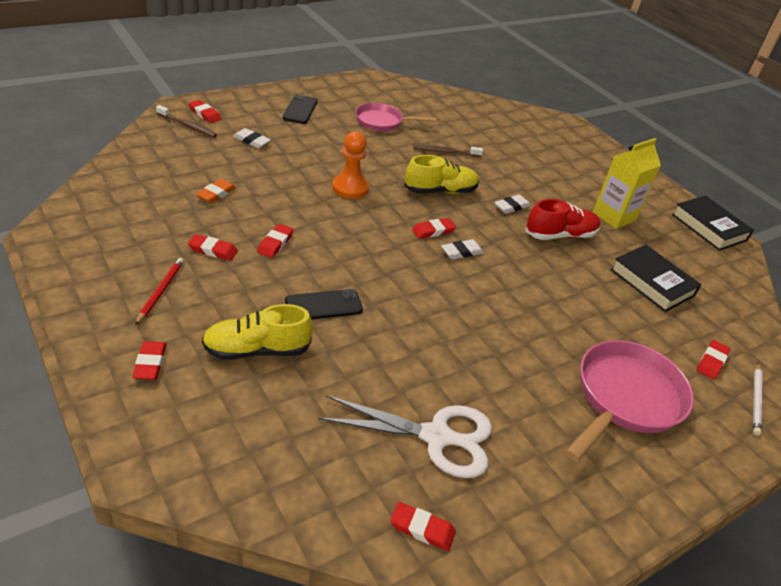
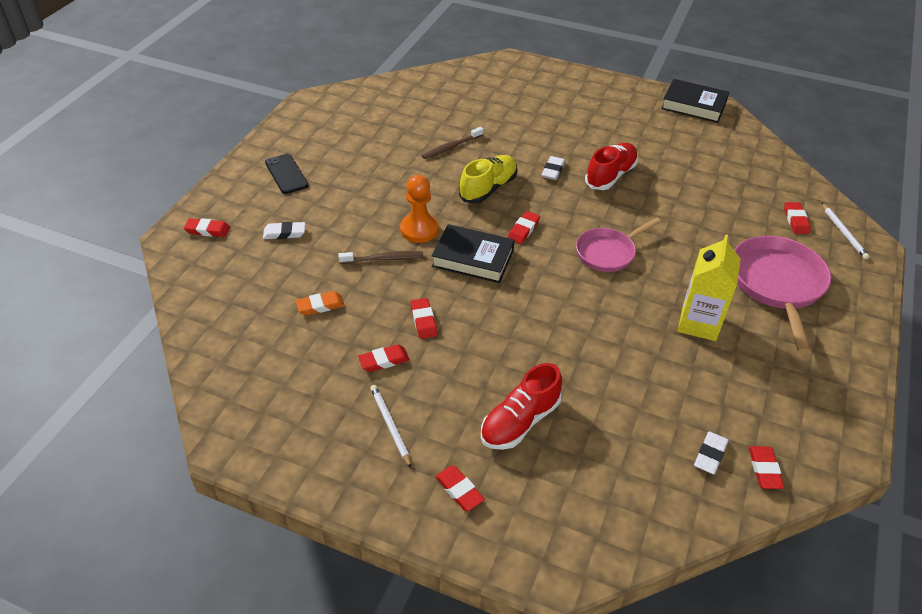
camera: 30 degrees left, 5 degrees up
(160, 291) = (390, 426): red pencil -> white pencil
(187, 126) = (208, 253): brown toothbrush -> brown toothbrush (383, 259)
(216, 193) = (320, 306): orange eraser -> orange eraser turned 75 degrees clockwise
(256, 350) = (519, 422): yellow shoe -> red shoe
(323, 305) = (521, 350): black phone -> none
(382, 122) = (369, 146): pink pan -> pink pan (608, 252)
(422, 529) = (764, 469): red eraser -> red eraser turned 75 degrees counterclockwise
(437, 437) = (705, 398): white scissors -> none
(461, 252) = (562, 236): white eraser -> white eraser (710, 455)
(614, 216) = (627, 135): yellow carton -> yellow carton (699, 323)
(652, 282) = (705, 179): black book -> black book (473, 258)

